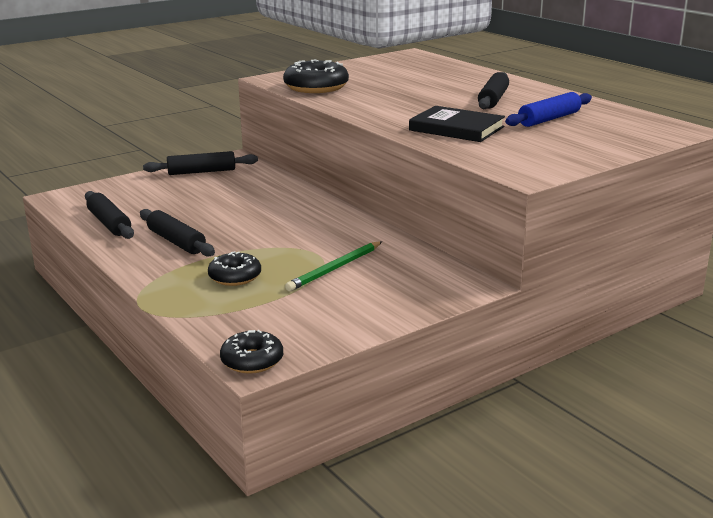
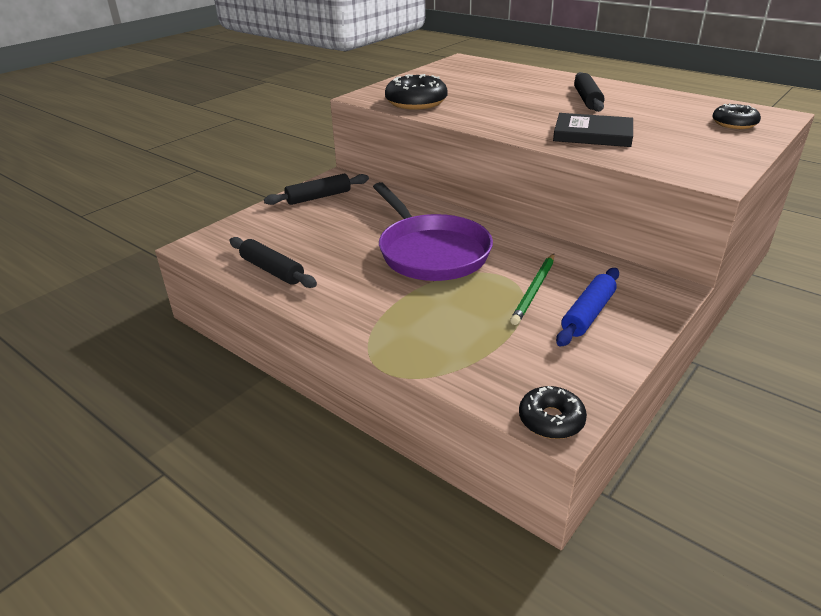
camera: 15 degrees left, 10 degrees up
(176, 242) = (357, 282): black rolling pin -> none
(235, 277) = (448, 316): black donut -> black donut (734, 123)
(266, 227) = (431, 252): none -> purple pan
(549, 119) = (658, 115): blue rolling pin -> blue rolling pin (588, 314)

